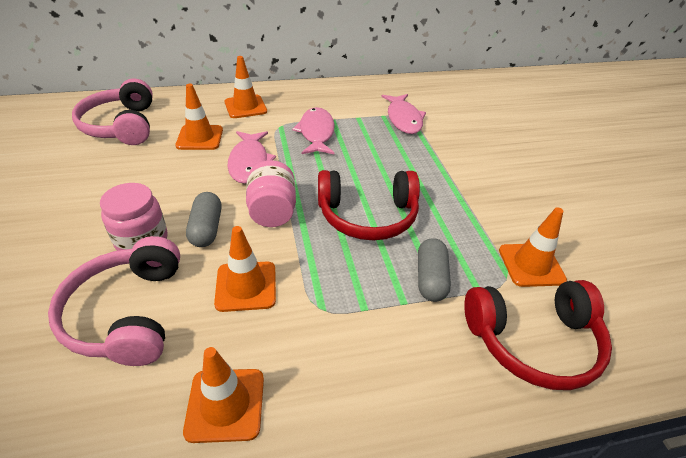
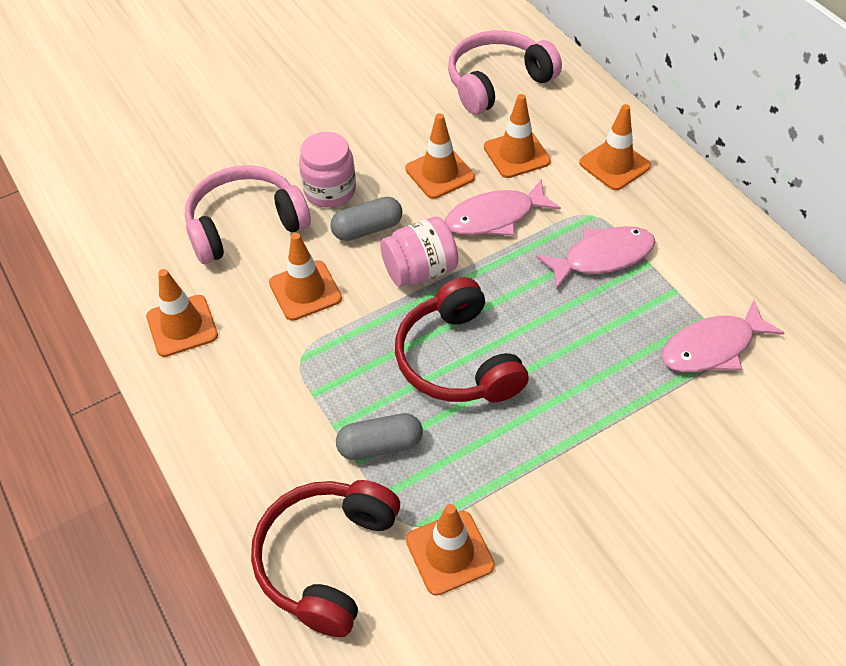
camera: 75 degrees right, 10 degrees up
(183, 175) = (440, 173): none -> orange traffic cone
(533, 341) = (327, 559): red headphones -> red headphones turned 45 degrees clockwise

